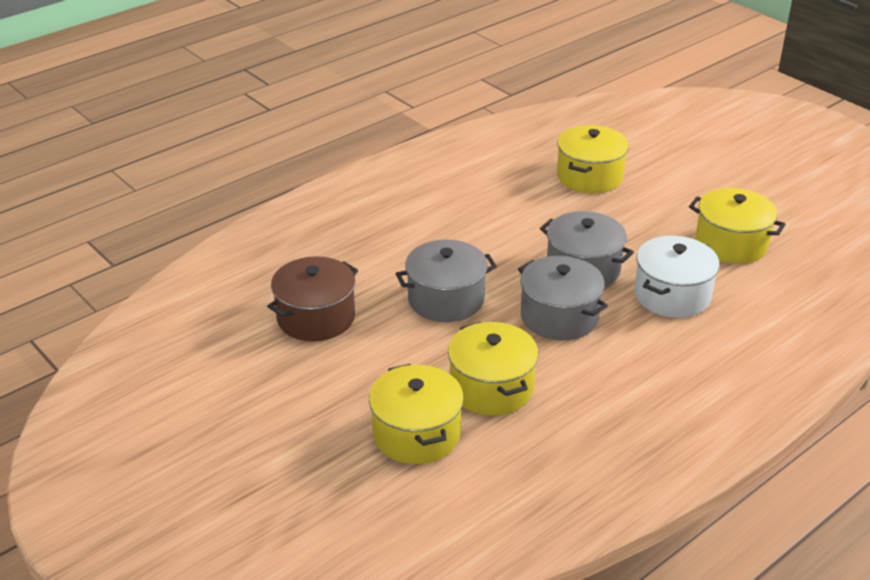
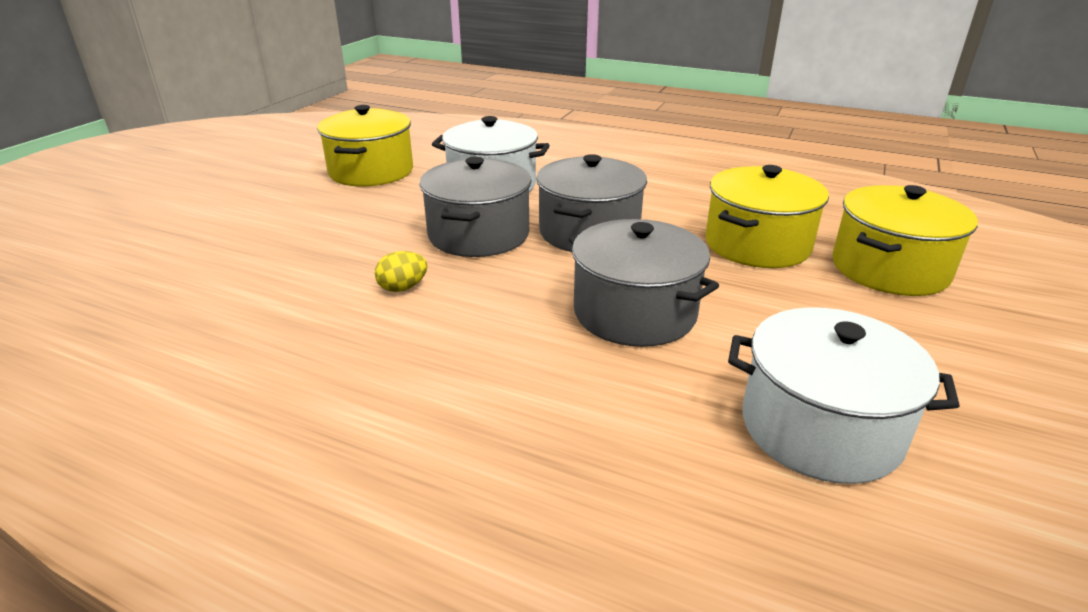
camera: 115 degrees left, 5 degrees down
(316, 317) = (820, 428): brown pot -> white pot
(528, 229) = (403, 288): none -> yellow egg
(589, 176) = (223, 268): yellow pot -> none

